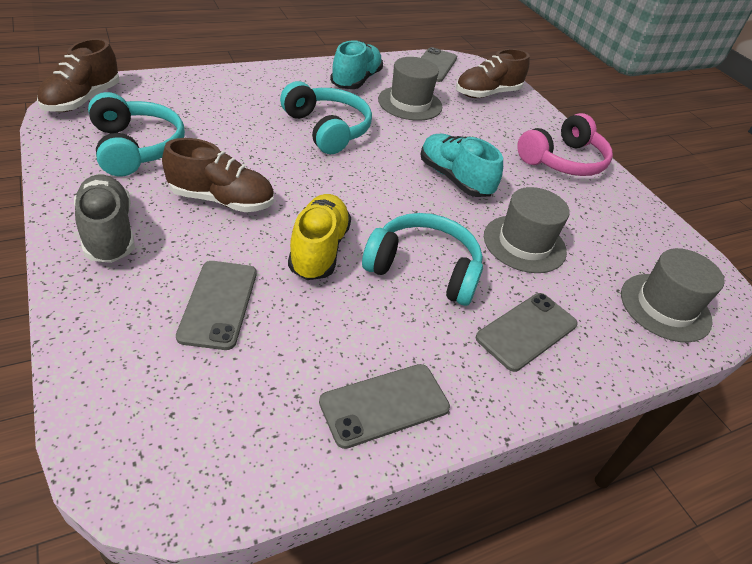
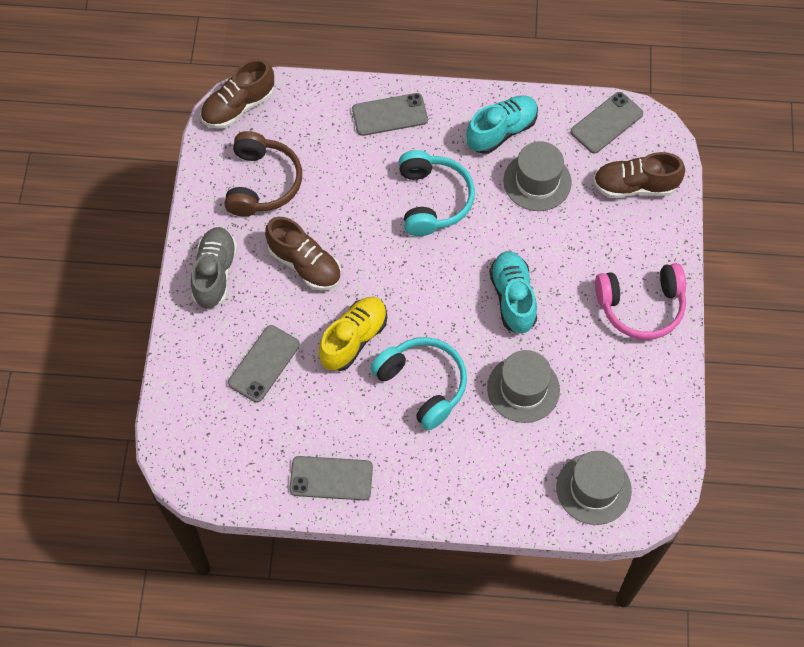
camera: 35 degrees right, 20 degrees up
(136, 147) = (262, 183): turquoise headphones -> brown headphones
(526, 331) = (463, 465): grey phone -> grey phone (390, 115)

